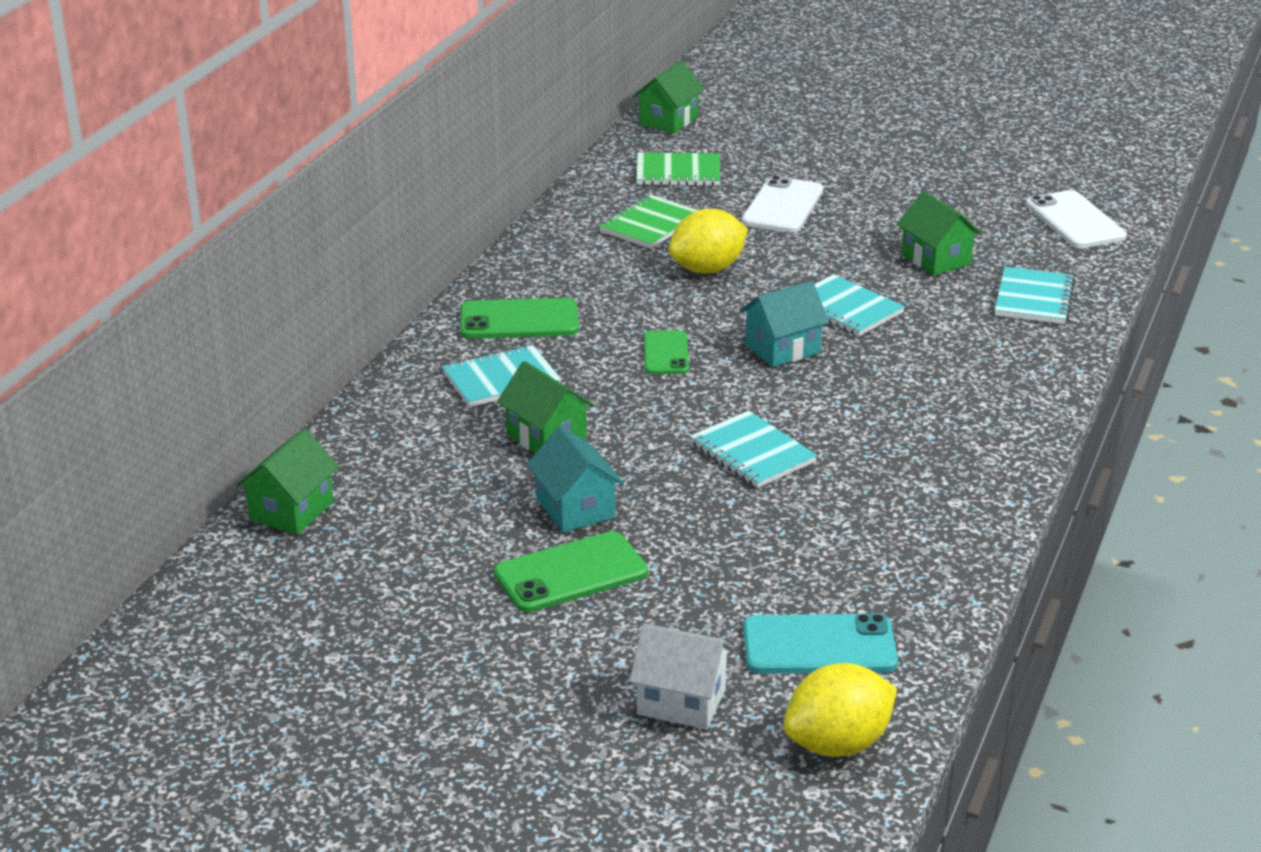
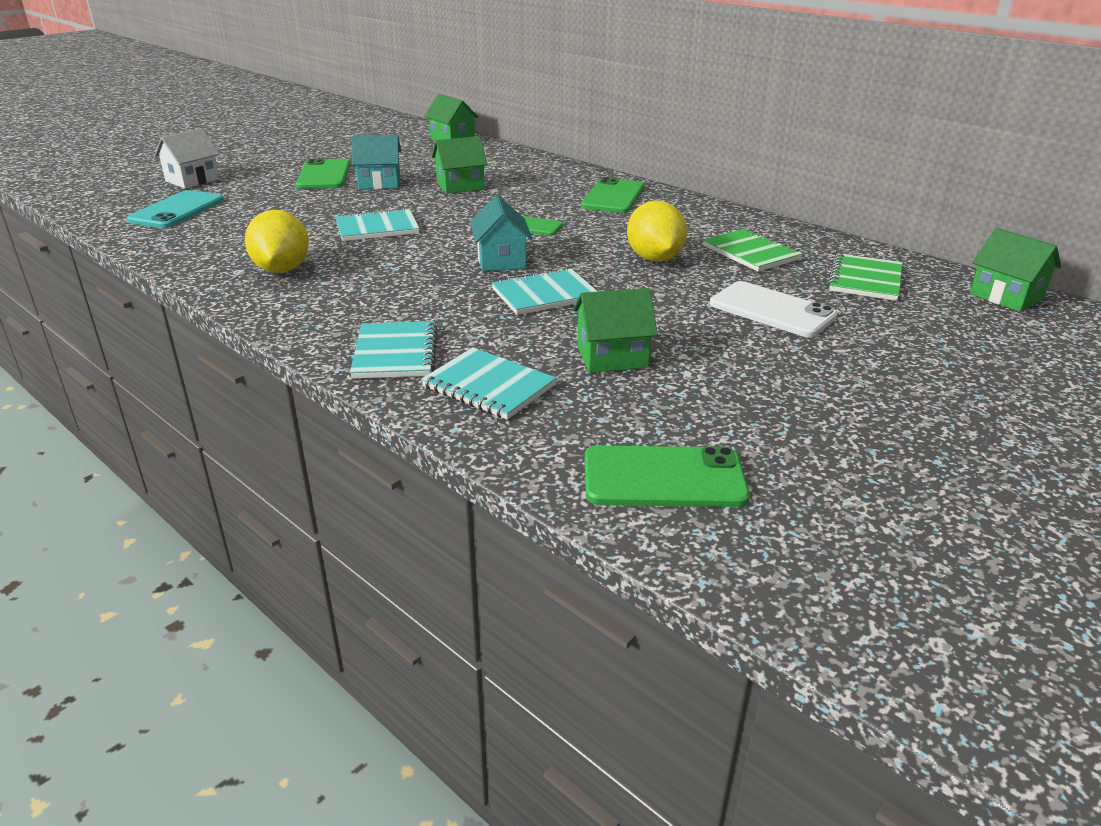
camera: 110 degrees right, 0 degrees up
(501, 380) = (538, 185): turquoise notebook -> turquoise notebook (395, 353)
(837, 744) = (105, 201): yellow lemon -> yellow lemon (282, 270)
(1075, 221) = (664, 478): white phone -> green phone

